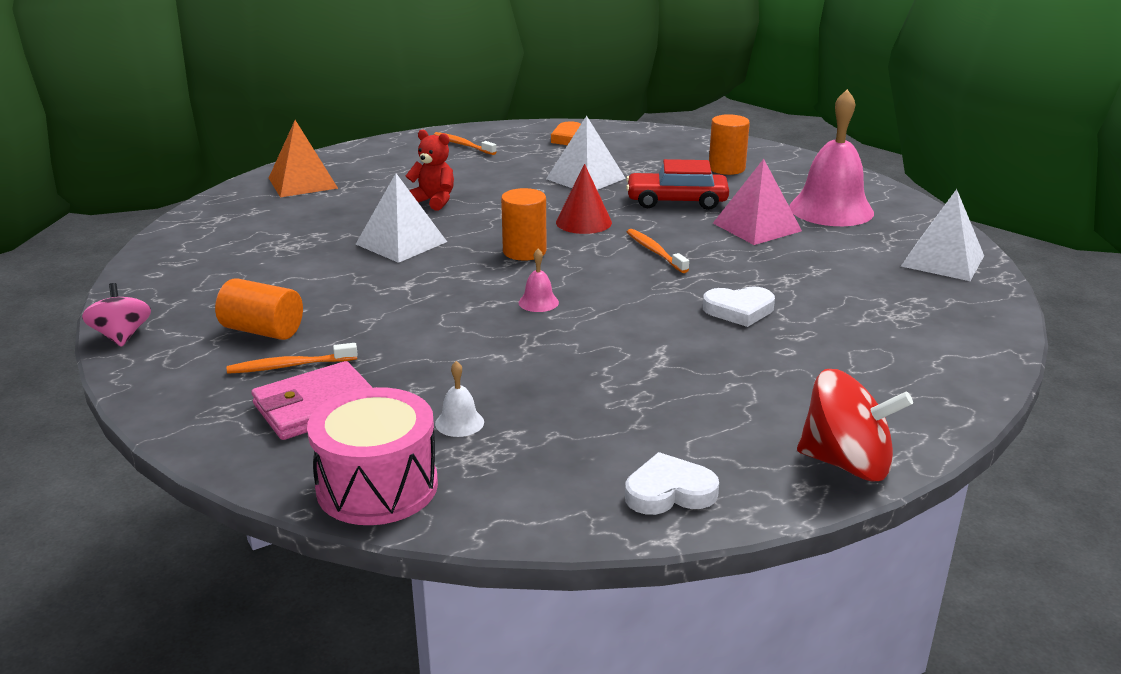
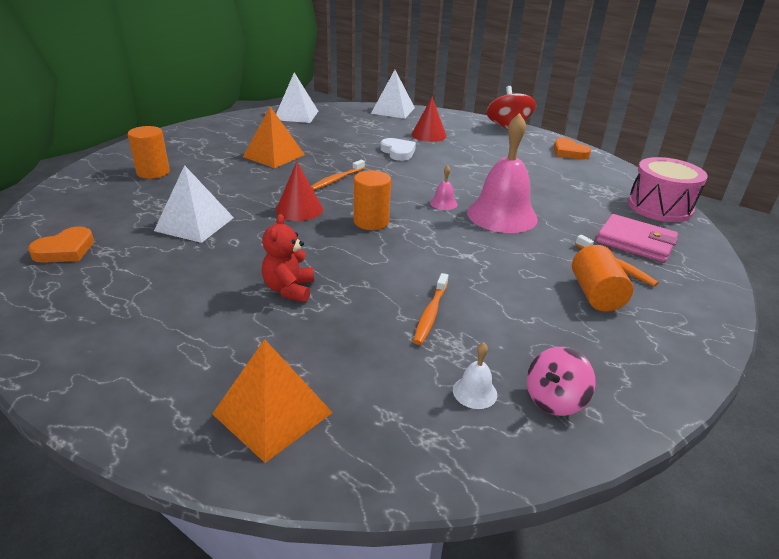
camera: 115 degrees left, 5 degrees up
(122, 336) = (693, 365): pink spinning top -> pink spinning top (554, 399)
(401, 243) = (397, 279): white pyramid -> white pyramid (393, 110)
(459, 422) = (589, 200): white bell -> white bell (475, 392)
(463, 145) = (88, 319): orange toothbrush -> orange toothbrush (430, 314)
(669, 492) = (569, 152): white heart -> orange heart
(676, 201) = (236, 182): red car -> none
(757, 227) = (274, 155): pink pyramid -> orange pyramid
(817, 355) = (429, 135): none -> red cone
(831, 209) = (231, 139): pink bell -> pink bell (502, 215)

